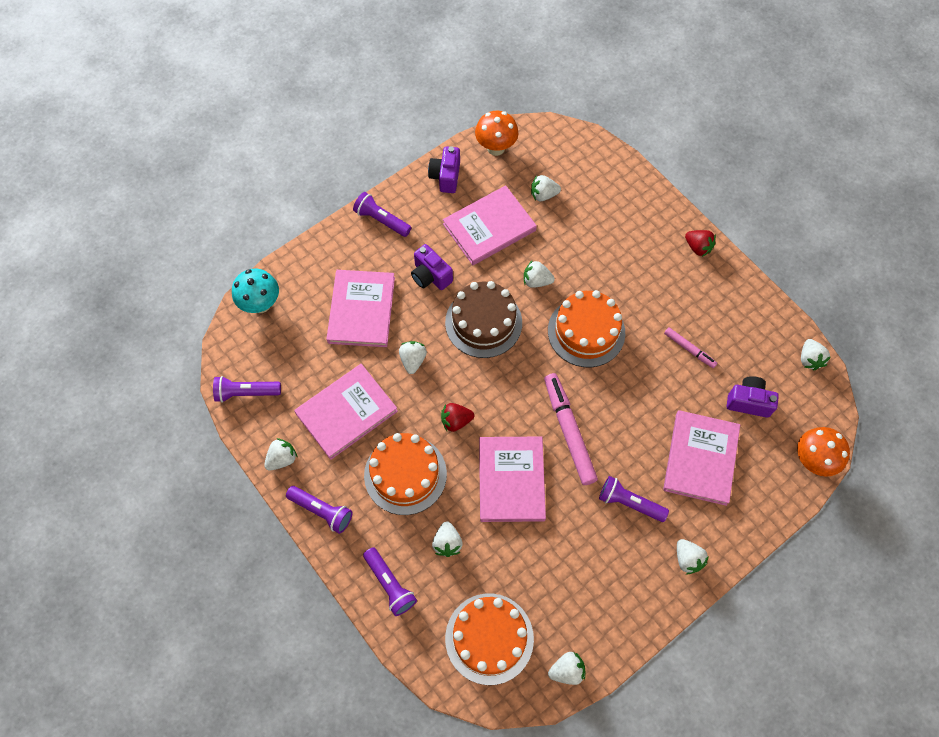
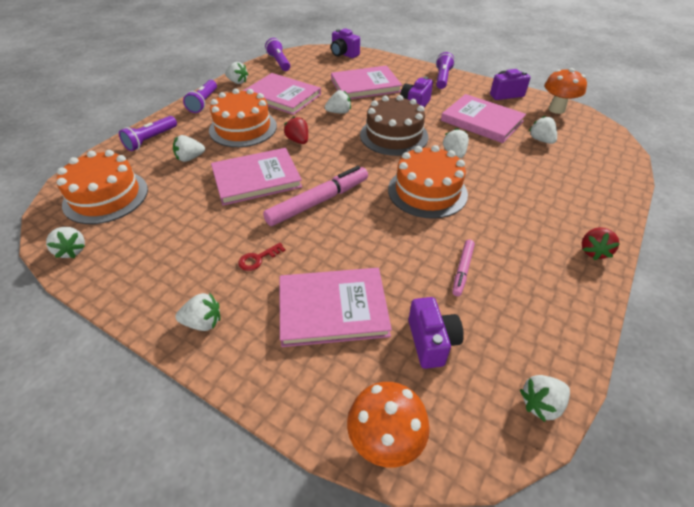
camera: 70 degrees right, 20 degrees down
(261, 304) = (343, 54): turquoise mushroom -> purple camera
(629, 502) = (258, 259): purple flashlight -> red key
(687, 559) = (203, 322): white strawberry -> white strawberry turned 135 degrees counterclockwise

